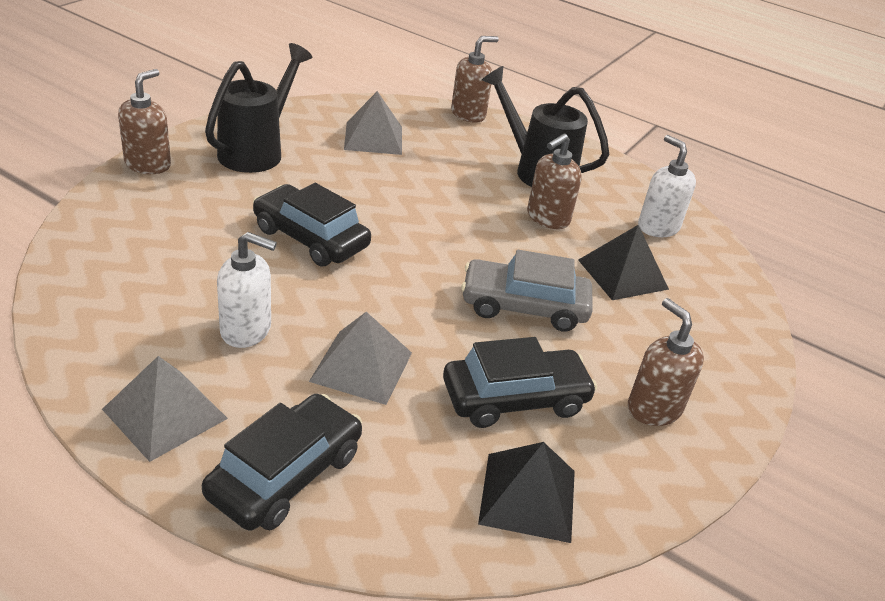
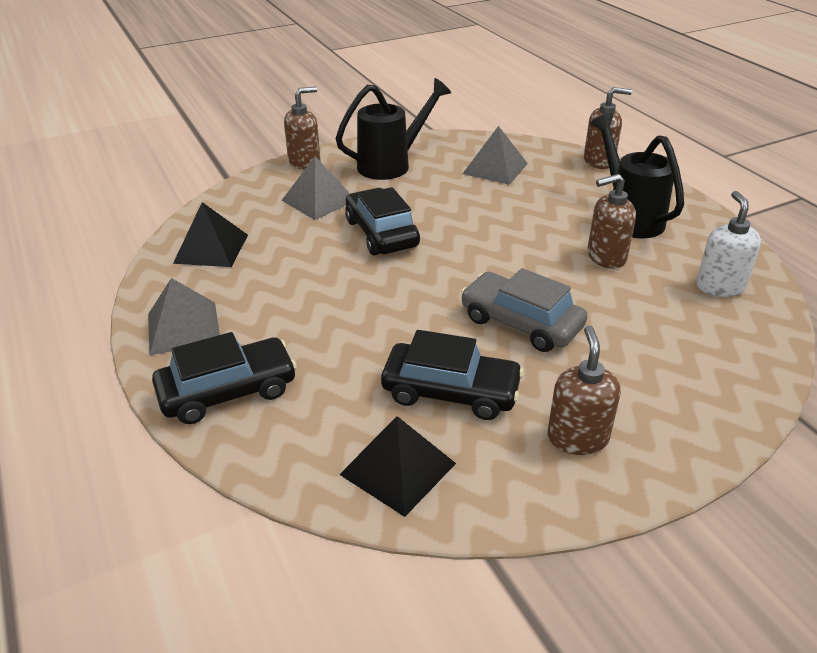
camera: 35 degrees right, 0 degrees up
(246, 330) = (281, 287): white soap dispenser -> none
(362, 366) = (344, 333): grey pyramid -> grey pyramid (319, 200)
(623, 274) = (644, 319): black pyramid -> black pyramid (211, 249)

